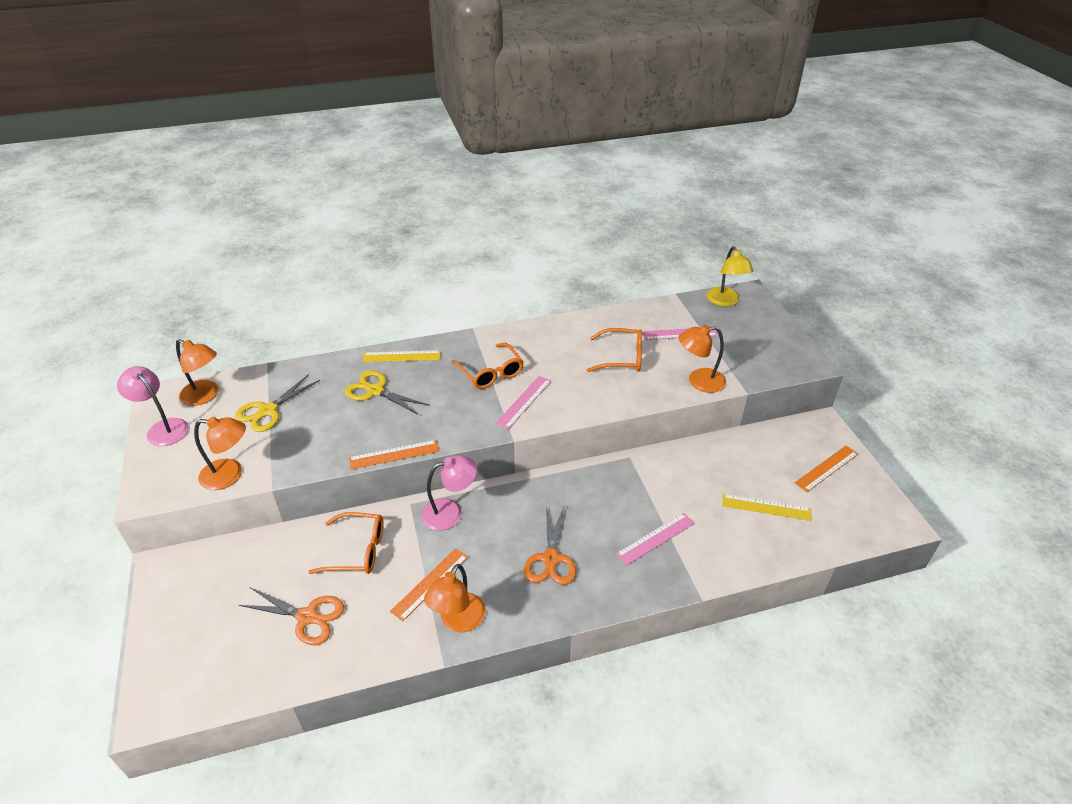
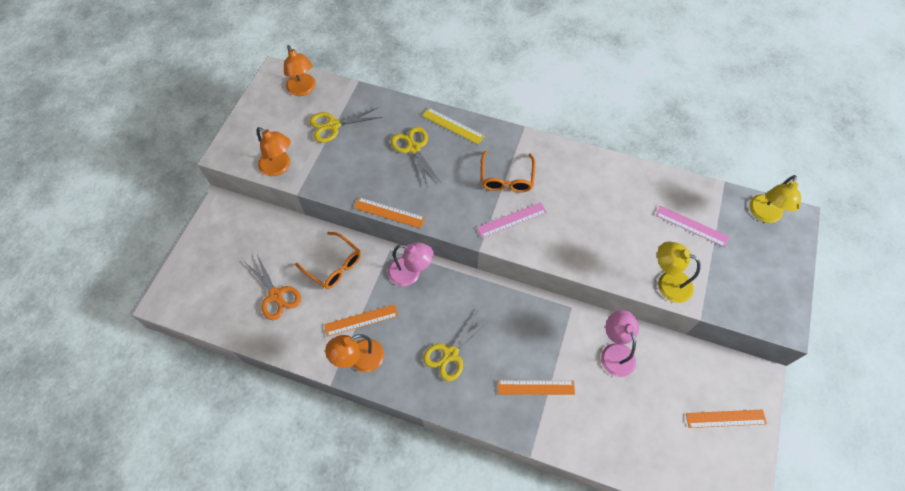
camera: 35 degrees right, 20 degrees up
(163, 428) = (263, 103): pink lamp -> pink lamp (615, 352)
(551, 558) = (450, 354): orange scissors -> yellow scissors
(621, 357) = (621, 222): orange glasses -> none
(655, 538) = (536, 387): pink ruler -> orange ruler
(699, 381) = (667, 283): orange lamp -> yellow lamp
(766, 507) = (643, 418): yellow ruler -> none

